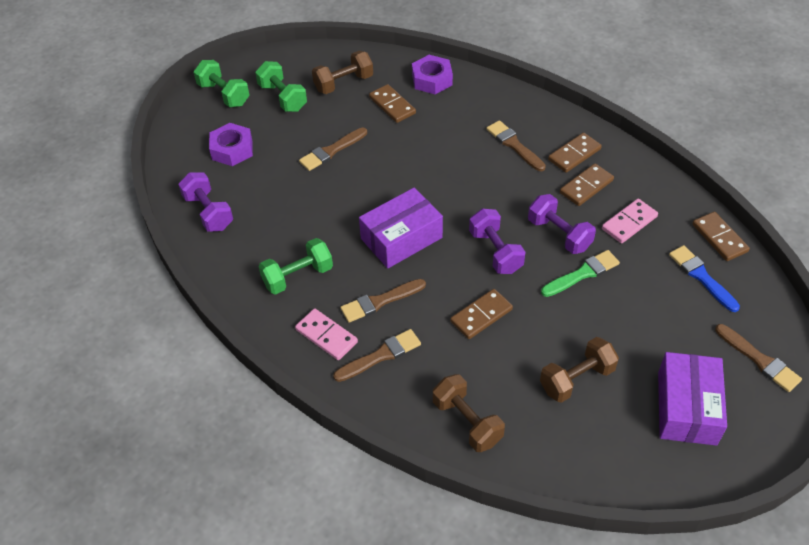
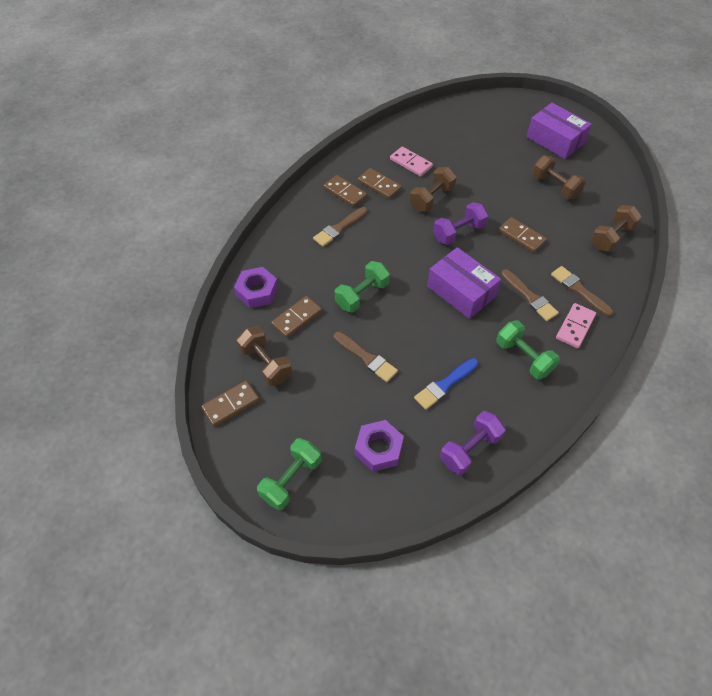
camera: 100 degrees left, 5 degrees up
(283, 97) = (292, 417): green dumbbell -> green dumbbell (362, 295)
(559, 234) = (431, 198): purple dumbbell -> brown dumbbell
(582, 274) = (465, 185): green brush -> none
(686, 408) = (555, 140): purple box -> purple box turned 45 degrees clockwise
(701, 277) = (450, 131): blue brush -> blue brush (445, 385)
(719, 238) = (414, 122): brown domino -> brown domino (231, 404)
(759, 360) = (508, 111): brown brush -> none

